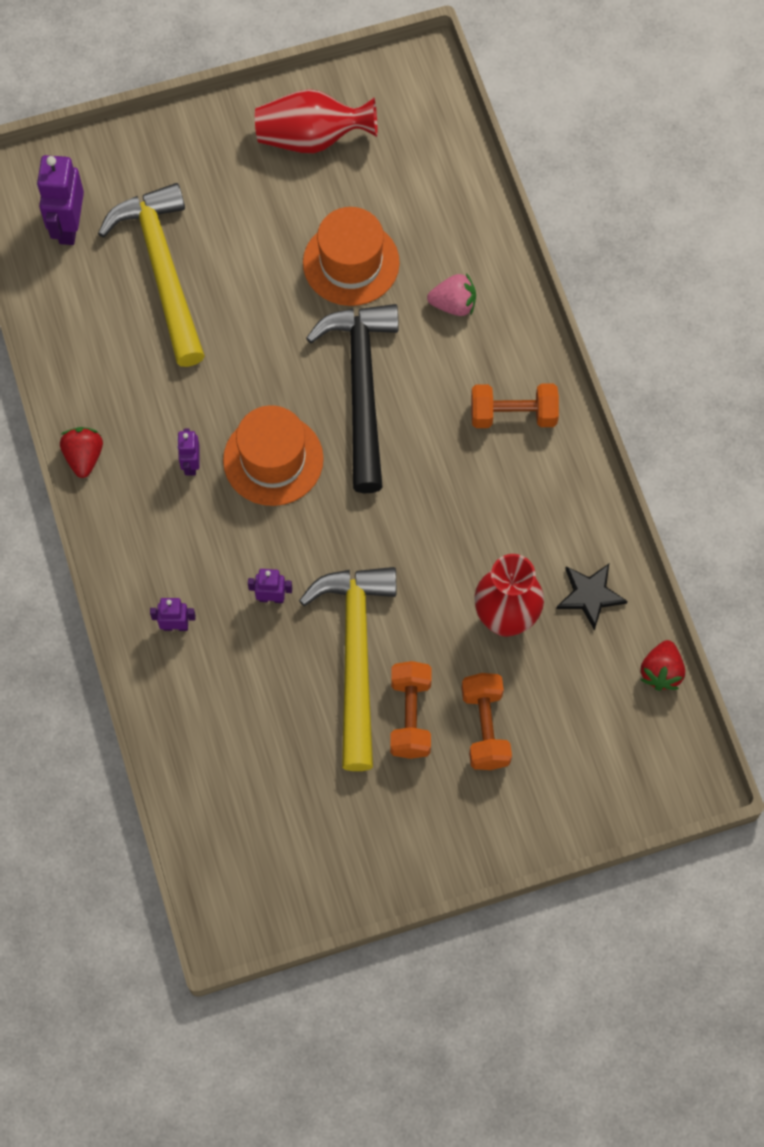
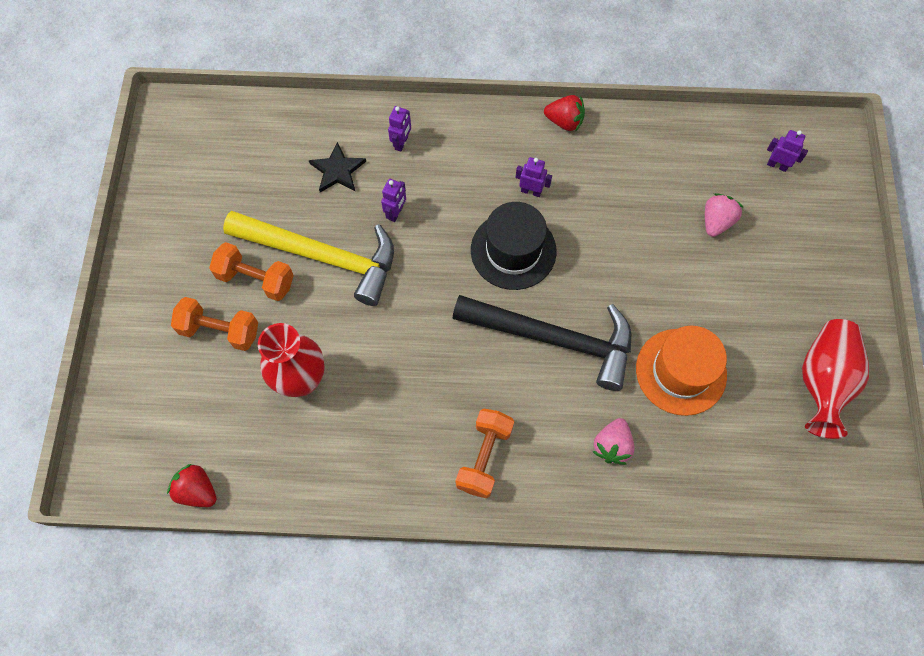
camera: 110 degrees right, 0 degrees up
(68, 226) = (777, 165): purple robot -> purple robot, size x0.55
(163, 270) = (716, 222): yellow hammer -> pink strawberry
(273, 459) = (513, 250): orange hat -> black hat
(590, 595) = (291, 457): black star -> black star (337, 170)

